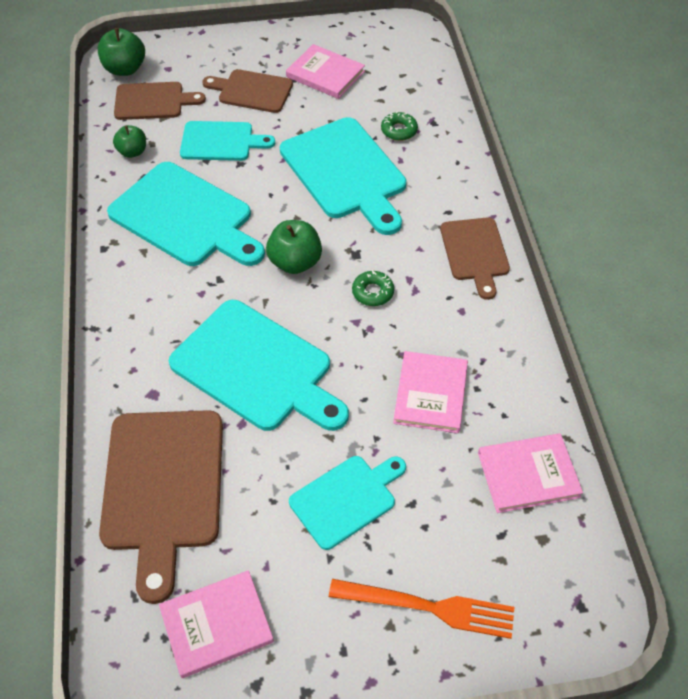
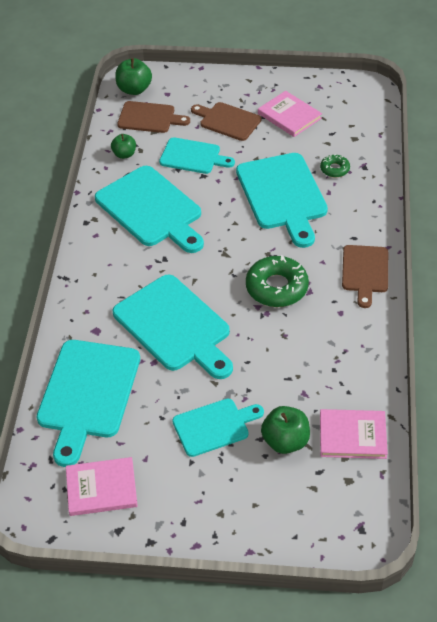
camera: 15 degrees right, 5 degrees down
(163, 488) = (87, 394): brown cutting board -> turquoise cutting board
(295, 262) = (224, 256): green apple -> green apple (285, 441)
(373, 292) = (276, 287): green donut -> green donut, size x1.92
(429, 607) = (251, 507): orange fork -> none
(430, 394) = (298, 367): pink book -> none

